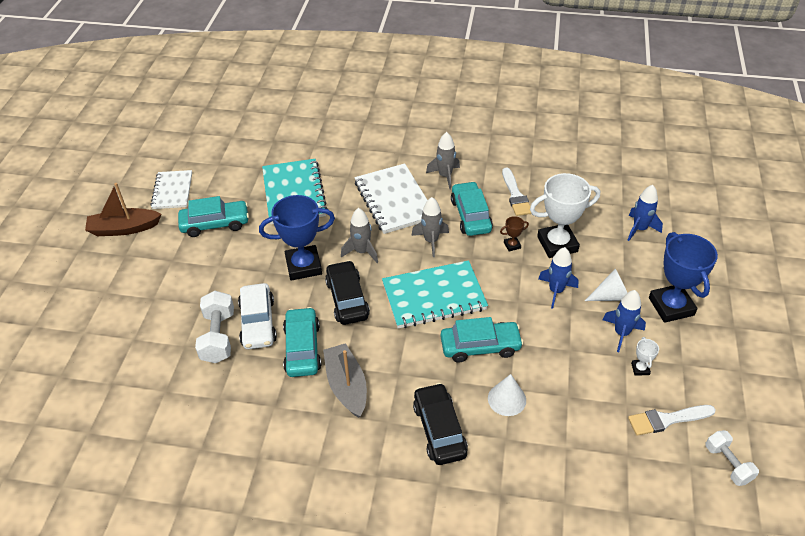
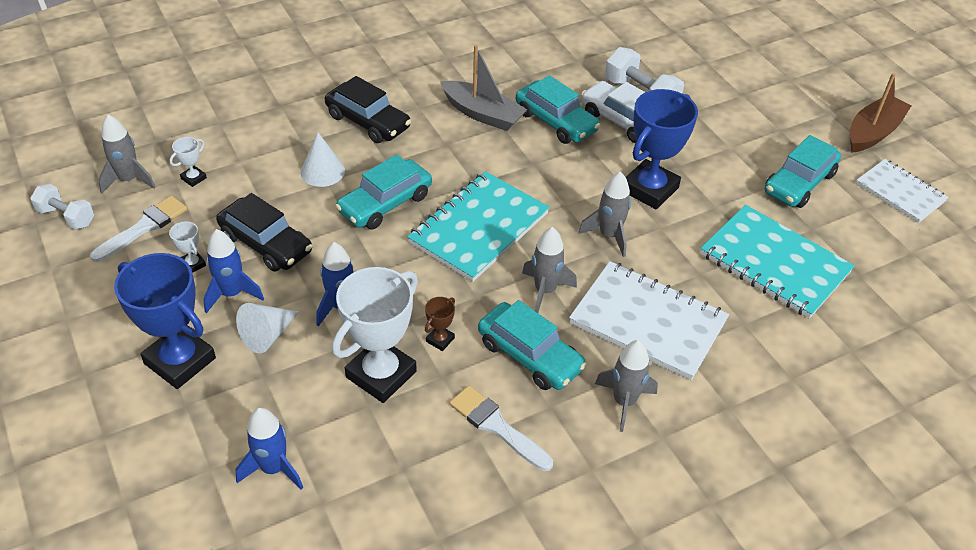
camera: 140 degrees right, 0 degrees up
(347, 299) = (565, 181): black car -> black car (266, 244)
(611, 448) = (193, 178): none -> white trophy
(666, 476) = (129, 180): none -> grey rocket

